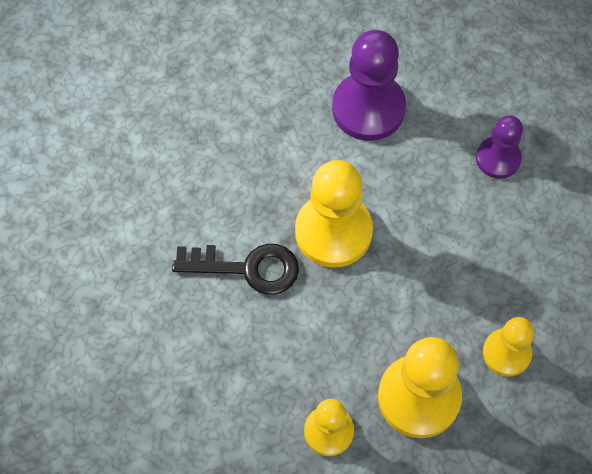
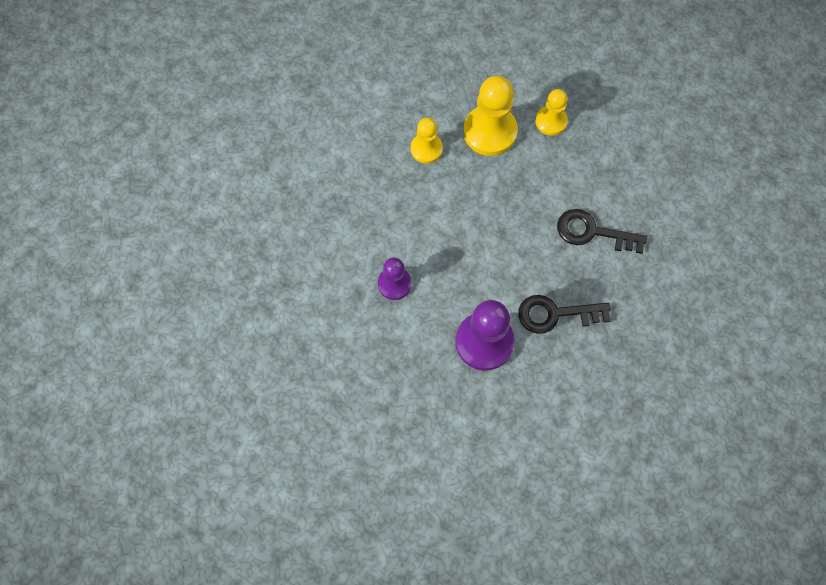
camera: 170 degrees left, 5 degrees up
(285, 154) = (555, 314): none -> black key
(333, 232) = (527, 248): yellow pawn -> none

